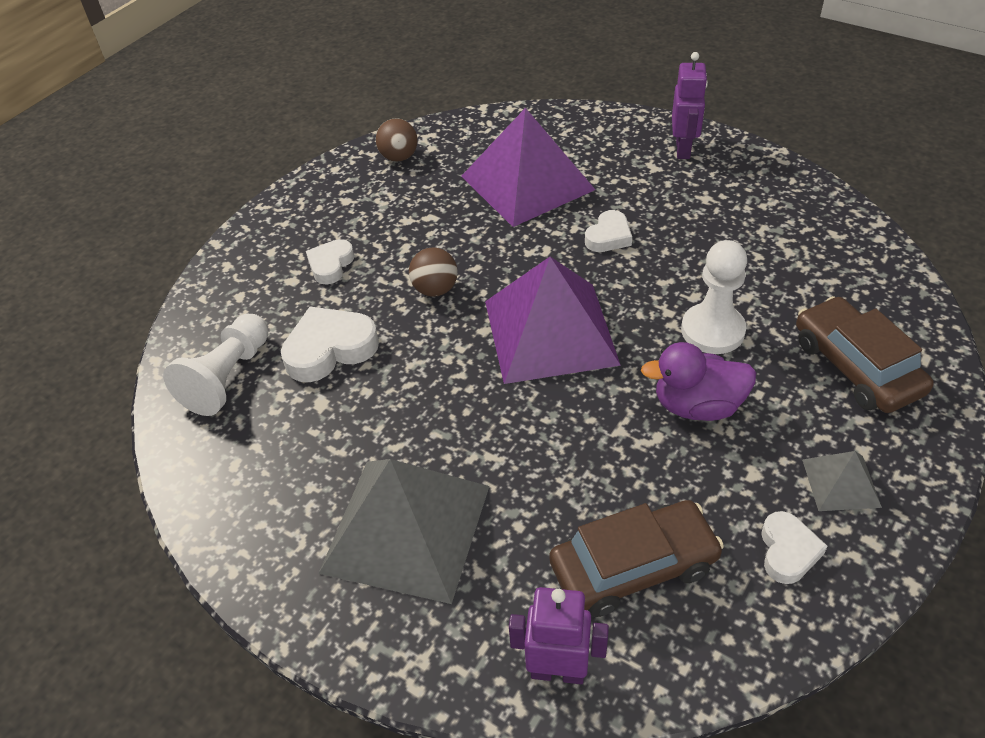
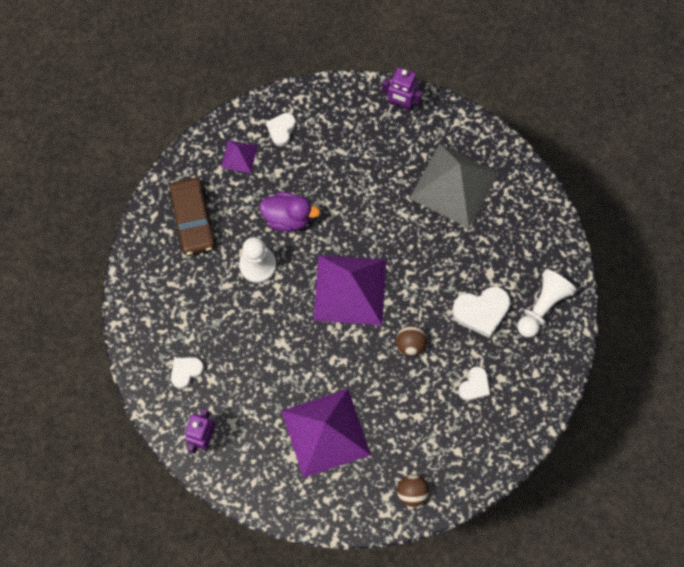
camera: 170 degrees left, 25 degrees up
(608, 236) = (288, 360): white heart -> white heart (186, 372)
(633, 567) = (353, 140): brown car -> none
(841, 483) = (239, 156): grey pyramid -> purple pyramid

